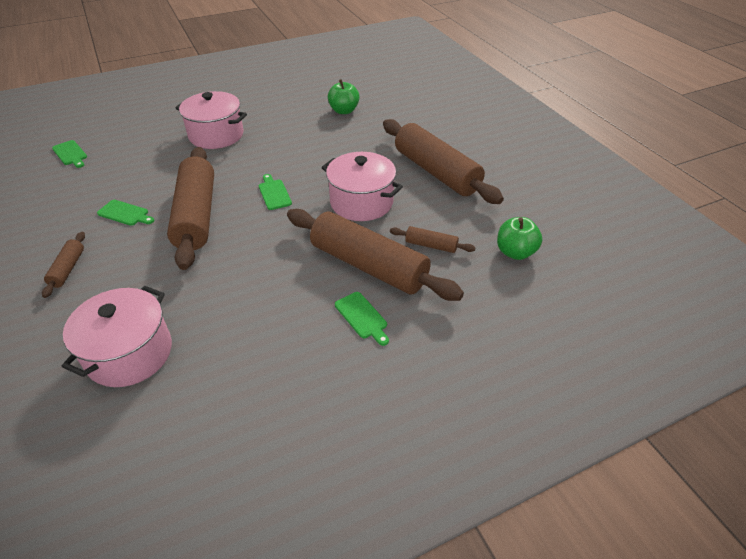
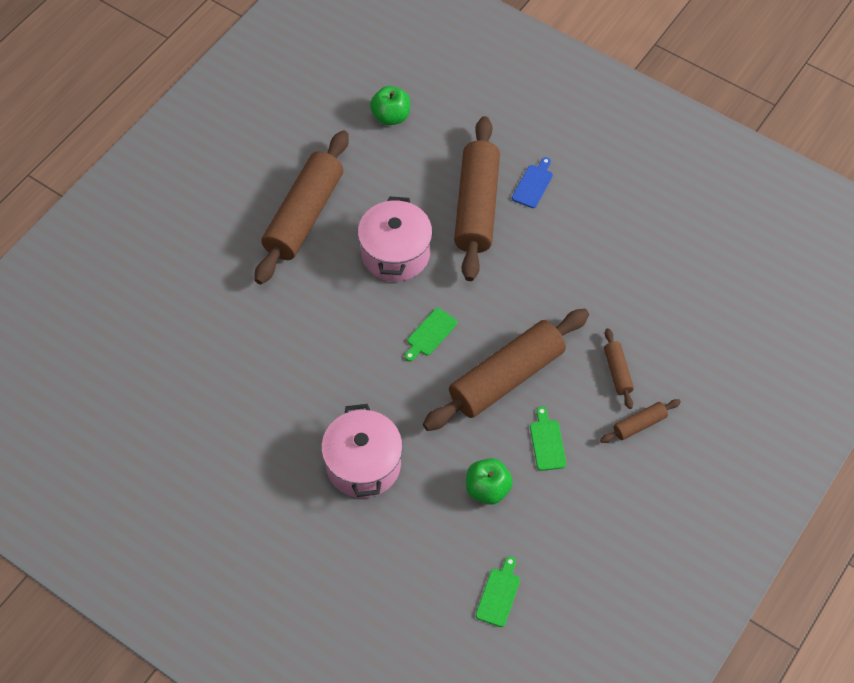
camera: 120 degrees left, 15 degrees up
(130, 353) = (672, 306): pink pot -> none
(344, 111) = (225, 362): green apple -> green apple (487, 489)
(362, 317) = (533, 184): green cutting board -> blue cutting board
(431, 245) = (421, 175): brown rolling pin -> brown rolling pin (617, 372)

